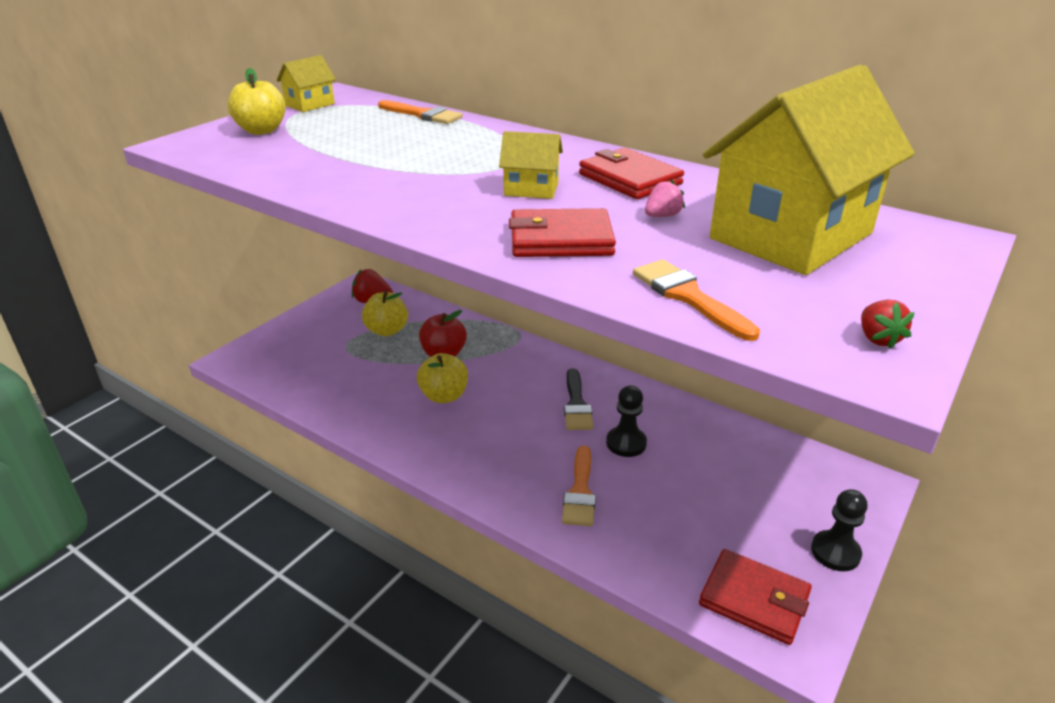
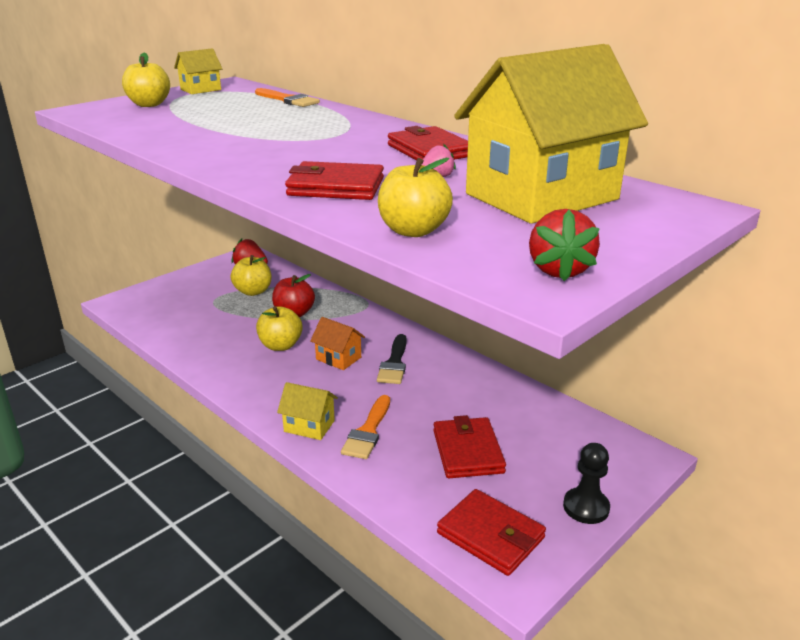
camera: 10 degrees right, 5 degrees down
(514, 405) = (338, 358): none -> orange house
(531, 189) = (338, 153): yellow house -> yellow house (309, 426)
(626, 443) = (426, 398): black pawn -> none
(688, 297) = (413, 231): orange brush -> yellow apple
(693, 502) = (468, 451): none -> red wallet
(878, 339) = (559, 270): red strawberry -> red strawberry, size x1.58

